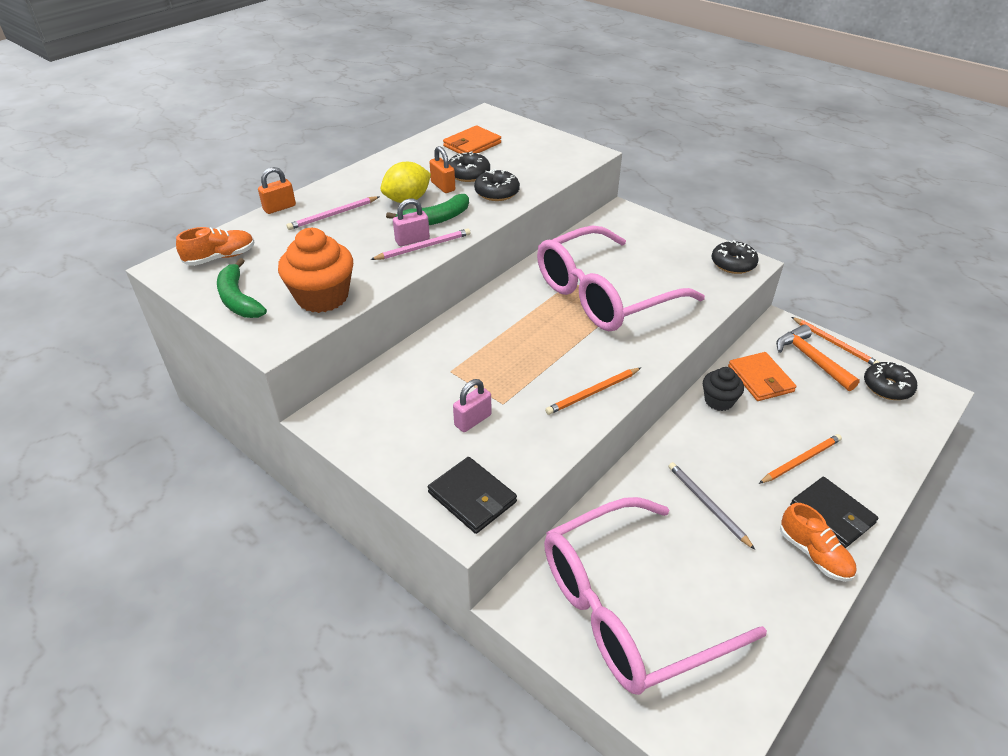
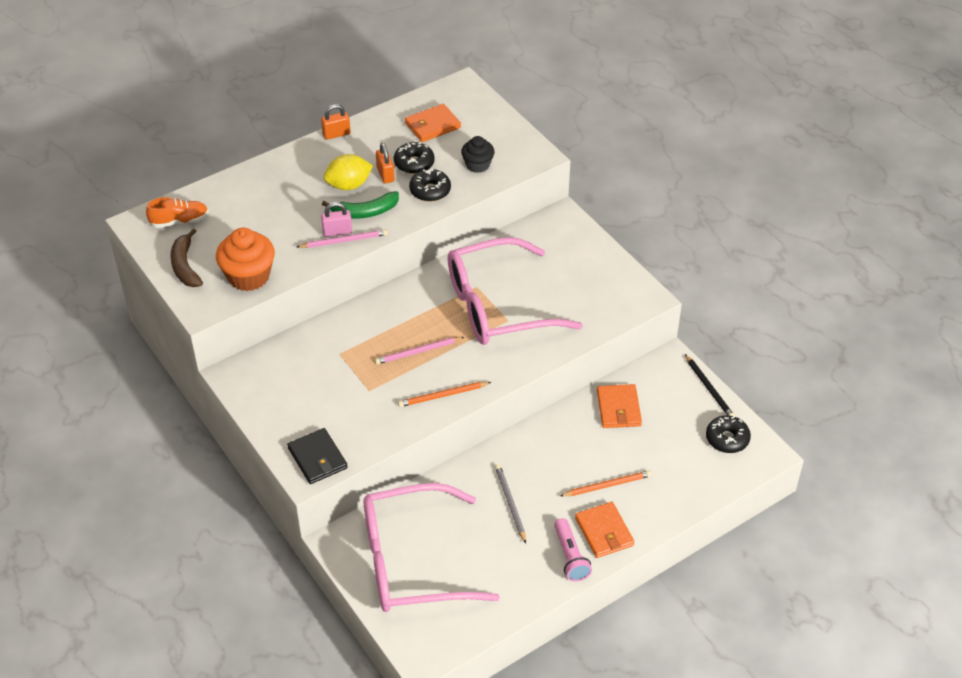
camera: 15 degrees right, 5 degrees up
(238, 299) = (185, 266): green banana -> brown banana
(279, 208) = (238, 174): orange padlock -> orange padlock (336, 134)
(333, 215) = (280, 191): pink pencil -> pink pencil (418, 352)
(473, 420) = (340, 399): pink padlock -> none
(718, 401) = (570, 420): black cupcake -> black cupcake (477, 165)
(733, 264) = (632, 296): black donut -> none
(811, 359) = (676, 399): orange hammer -> none
(814, 554) = (570, 557): orange shoe -> pink flashlight
(832, 514) = (604, 532): black wallet -> orange wallet
(834, 343) = (709, 388): orange pencil -> black pencil

